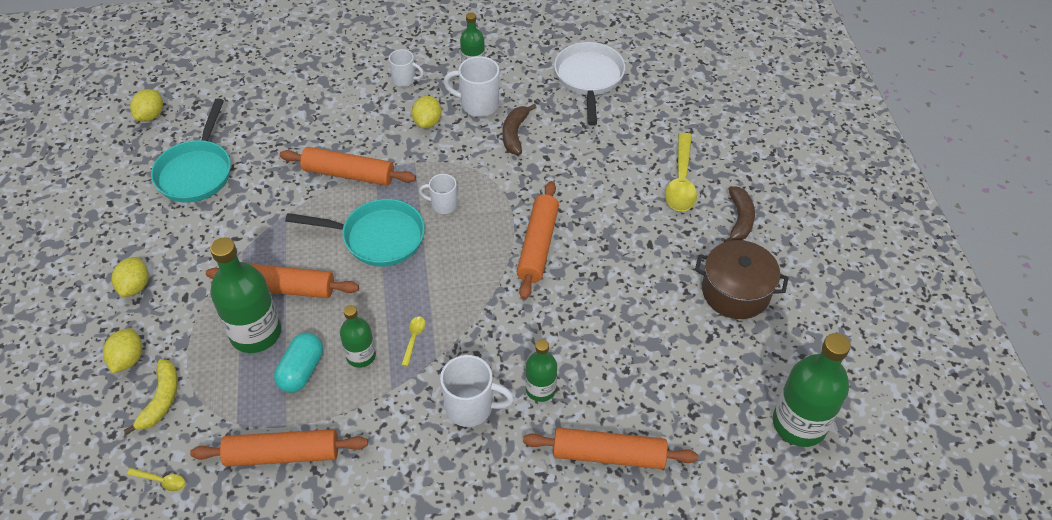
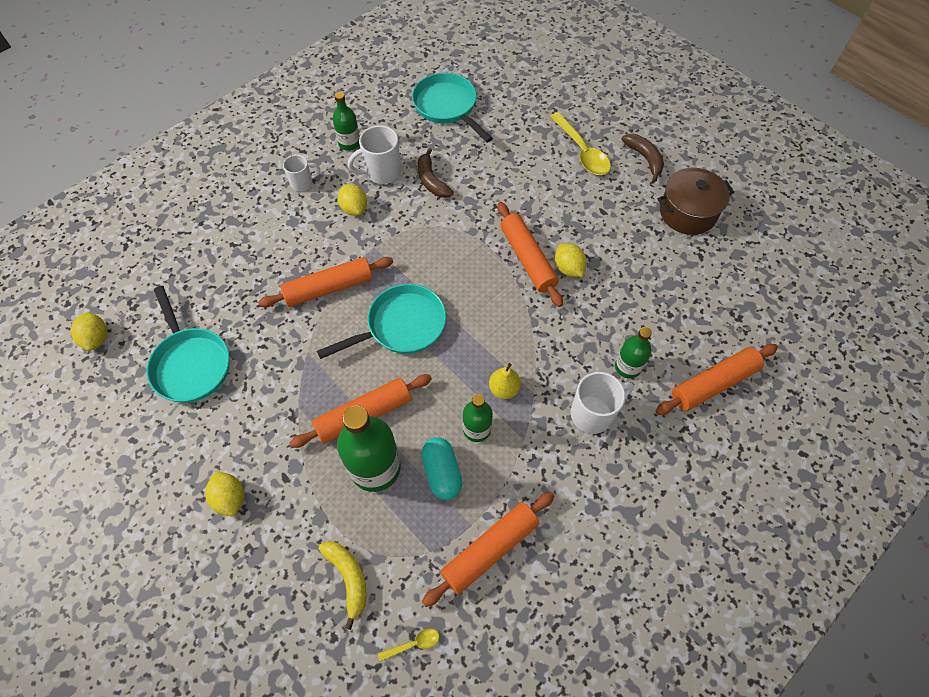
camera: 35 degrees left, 10 degrees up
(128, 359) = (285, 564): yellow lemon -> yellow lemon (568, 268)
(414, 339) = (504, 389): yellow spoon -> yellow pear
(443, 205) = (428, 269): white mug -> none
(589, 79) = (447, 107): white pan -> turquoise pan
(799, 424) = (804, 281): green bottle -> none

